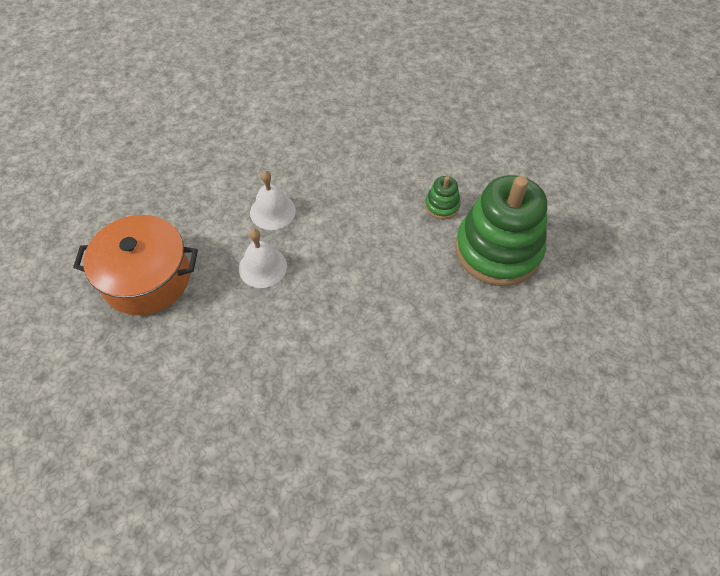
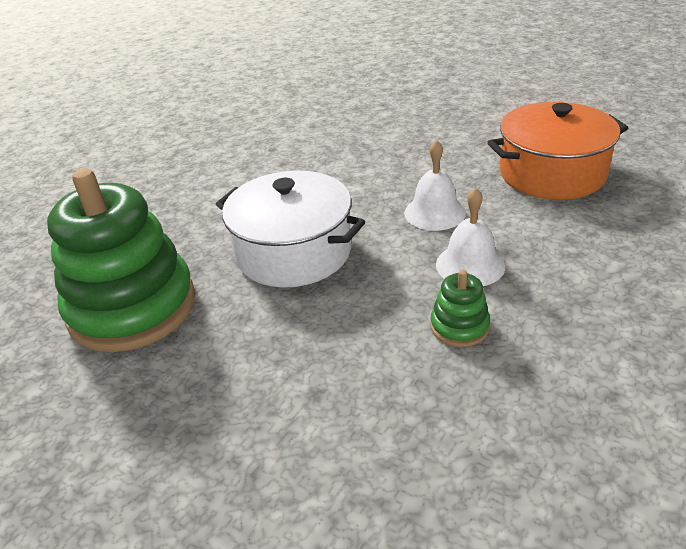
camera: 165 degrees right, 20 degrees down
(379, 263) = (293, 252): none -> white pot
(442, 206) = (222, 341): green stacking toy -> green stacking toy (459, 326)

